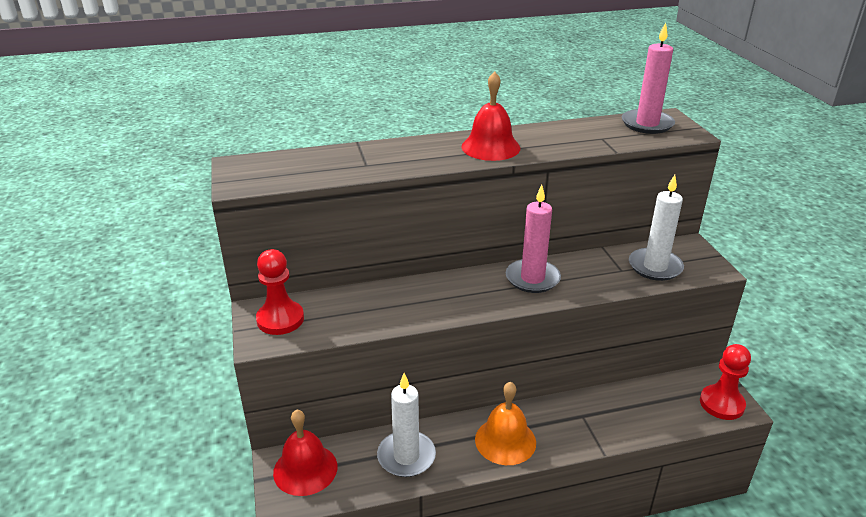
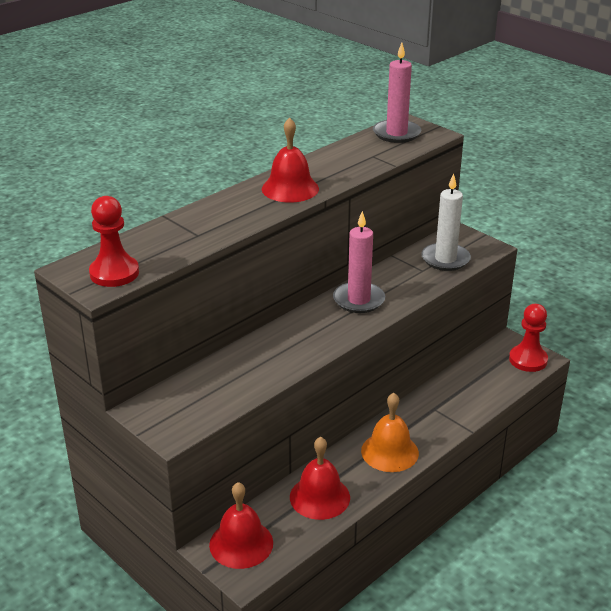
camera: 30 degrees left, 0 degrees up
(280, 319) = (172, 409): red pawn -> red pawn (114, 273)
(406, 456) = (319, 497): white candle -> red bell

